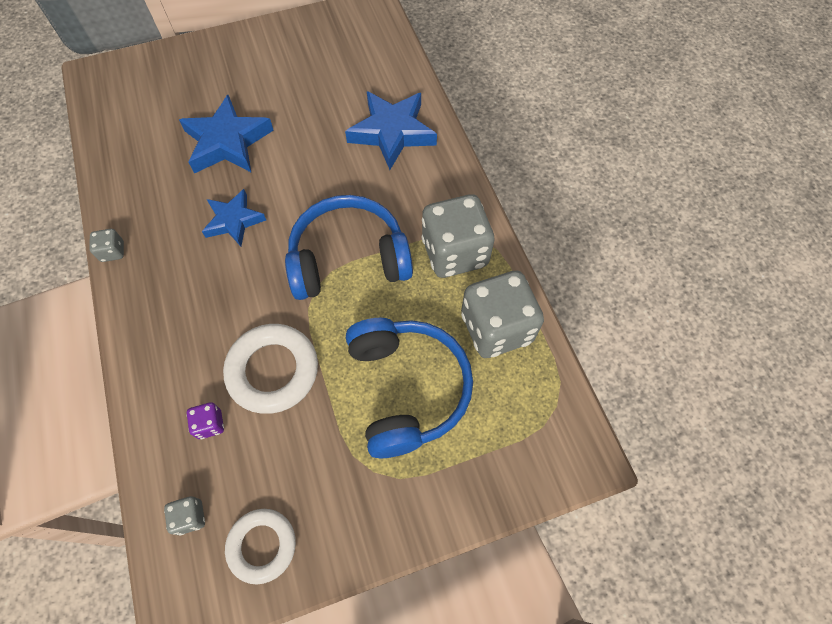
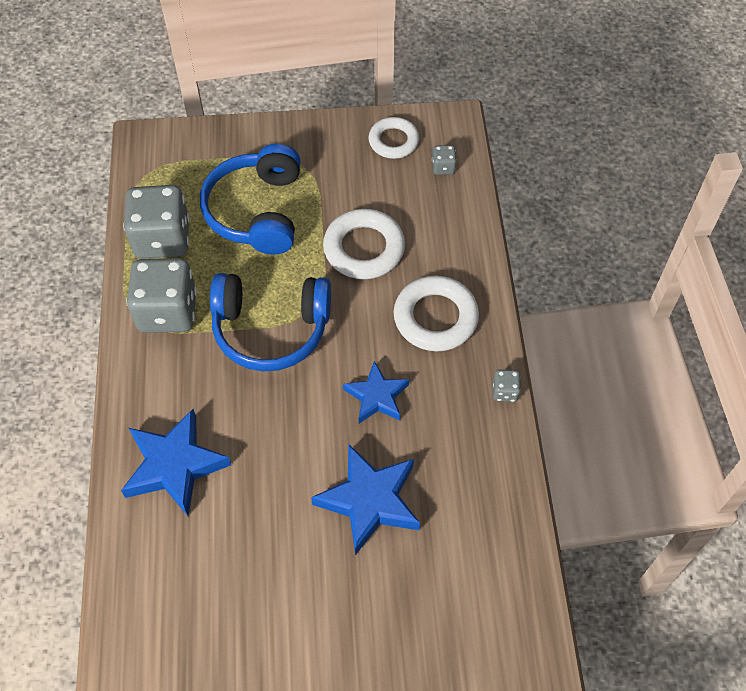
camera: 165 degrees left, 5 degrees down
(185, 309) = (435, 317): none -> white ring
(210, 424) = (422, 221): purple dice -> none

